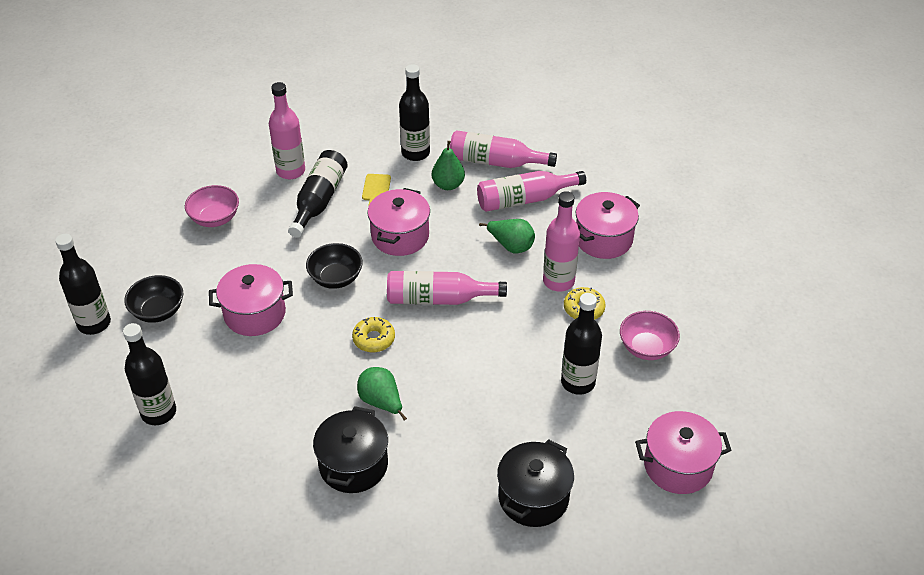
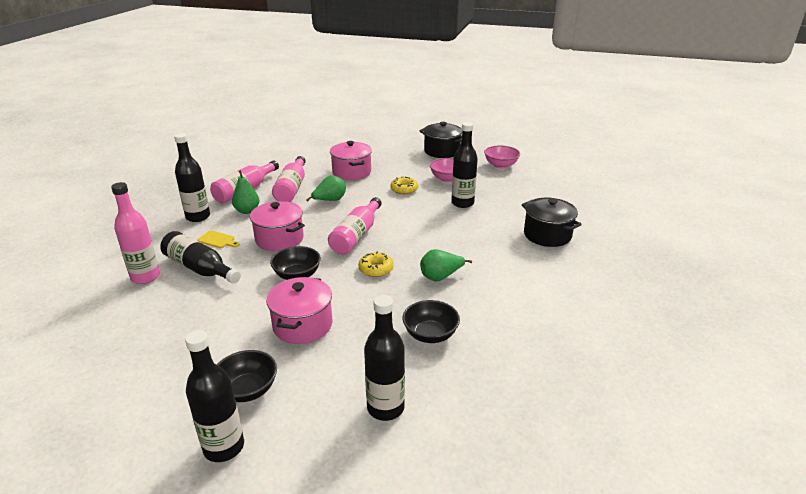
camera: 70 degrees left, 15 degrees down
(215, 218) = (155, 331): pink bowl -> pink bowl (500, 165)
(271, 419) = (430, 335): none -> black bowl
(353, 465) = (495, 300): black pot -> black pot (442, 151)
(558, 281) = (375, 192): pink bottle -> none
(678, 466) = (537, 189): pink pot -> none

